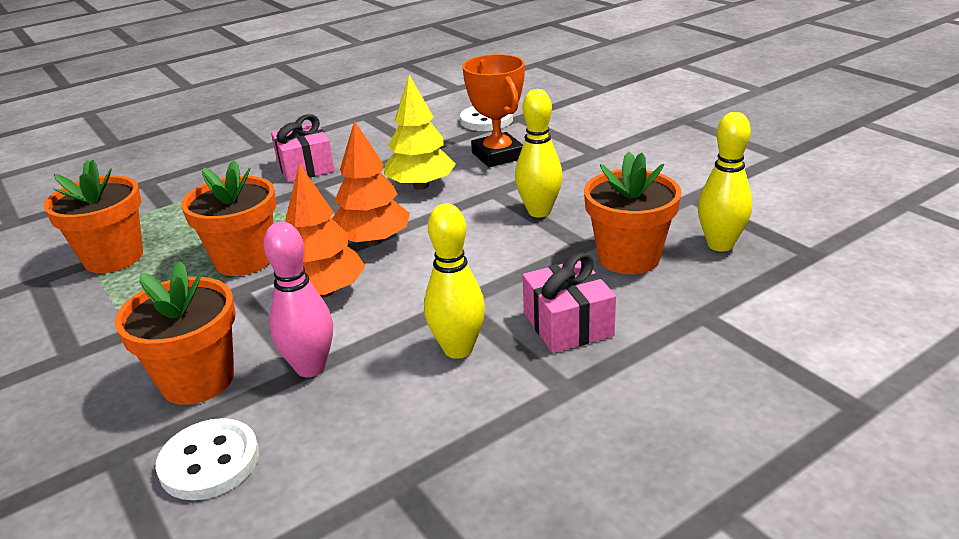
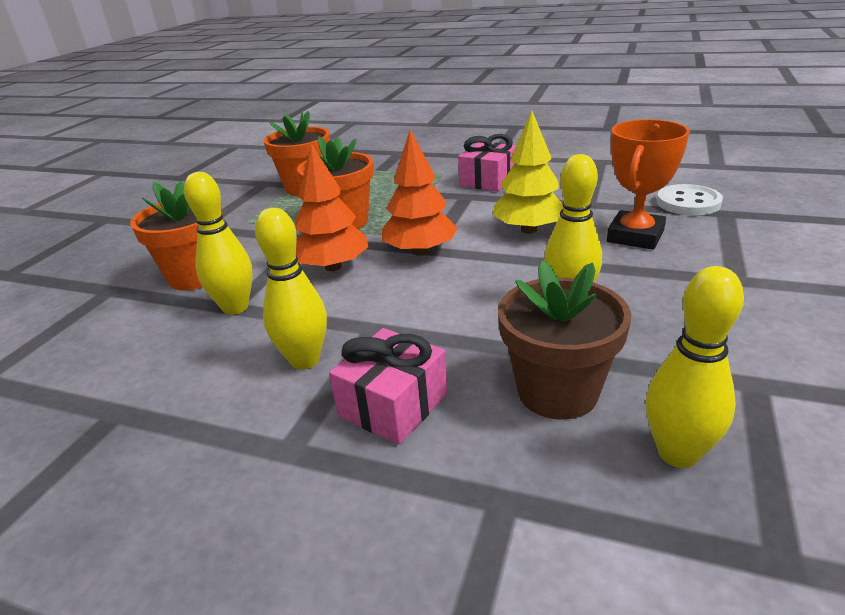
camera: 55 degrees right, 0 degrees up
(209, 462) = (113, 323): white button -> none
(310, 367) = (235, 307): pink bowling pin -> yellow bowling pin
(628, 257) = (557, 392): orange flower pot -> brown flower pot

